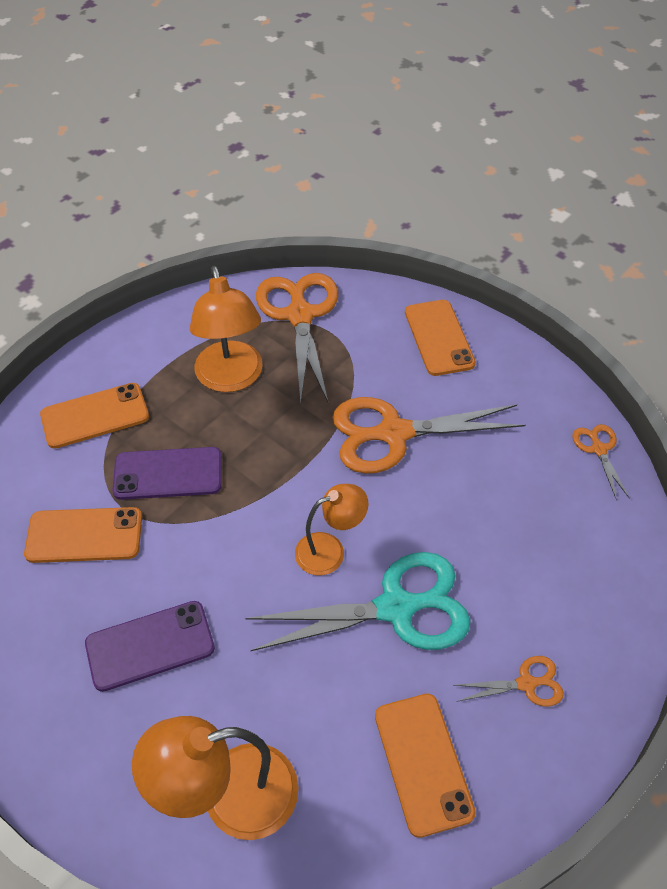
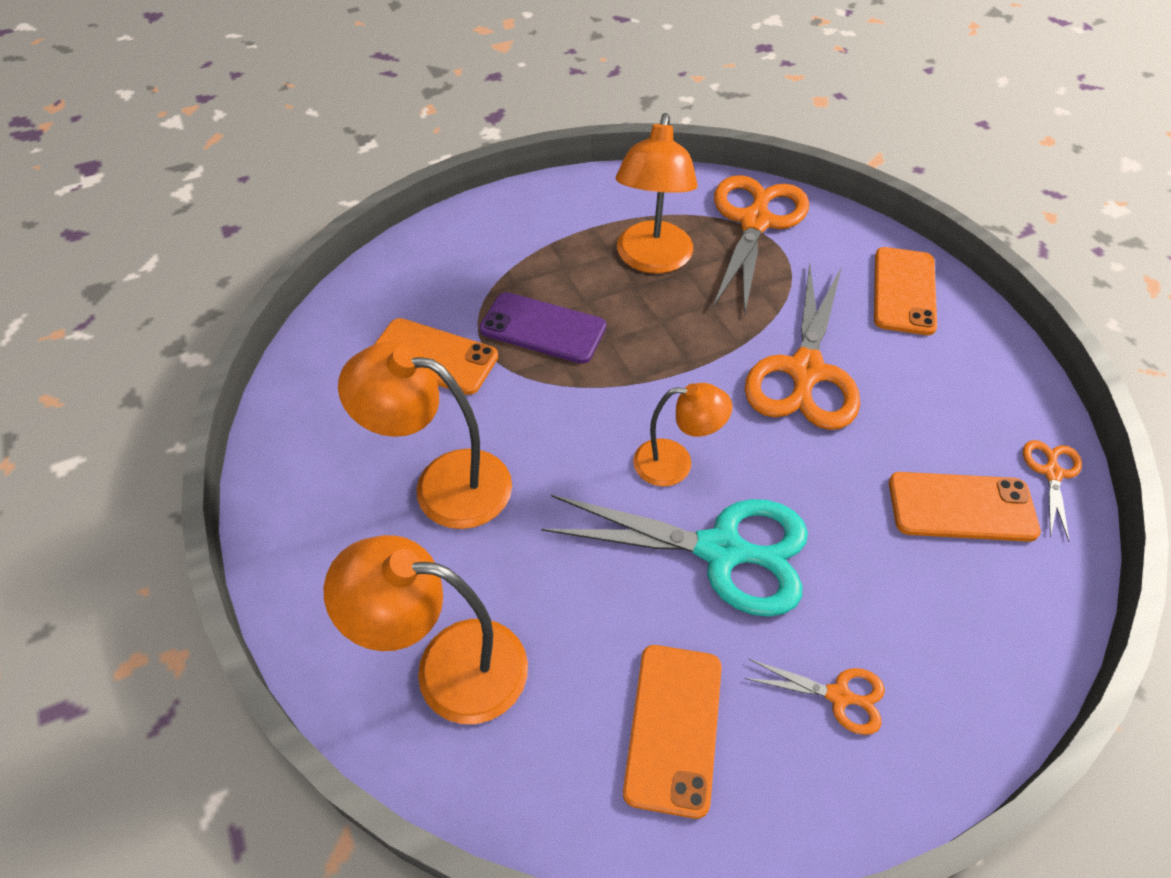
camera: 25 degrees right, 0 degrees up
(95, 416) = (499, 251): orange phone -> orange phone (961, 507)
(150, 646) = (443, 484): purple phone -> orange lamp
(394, 433) = (805, 371): orange scissors -> orange scissors turned 90 degrees counterclockwise

